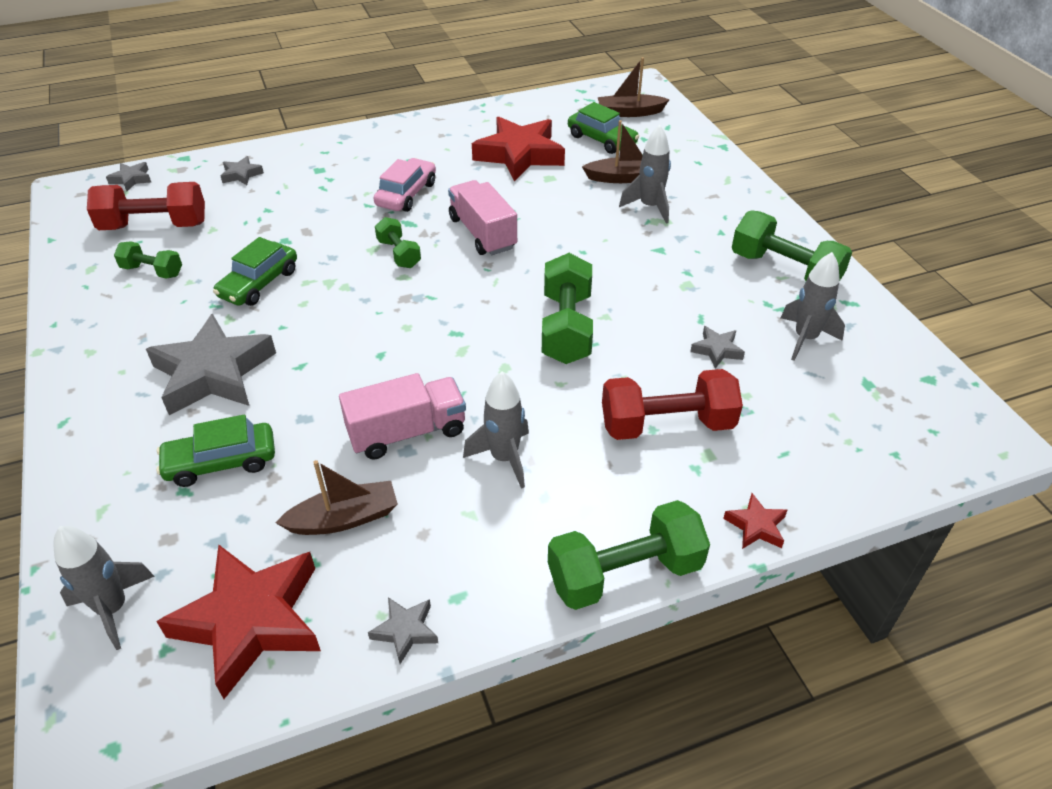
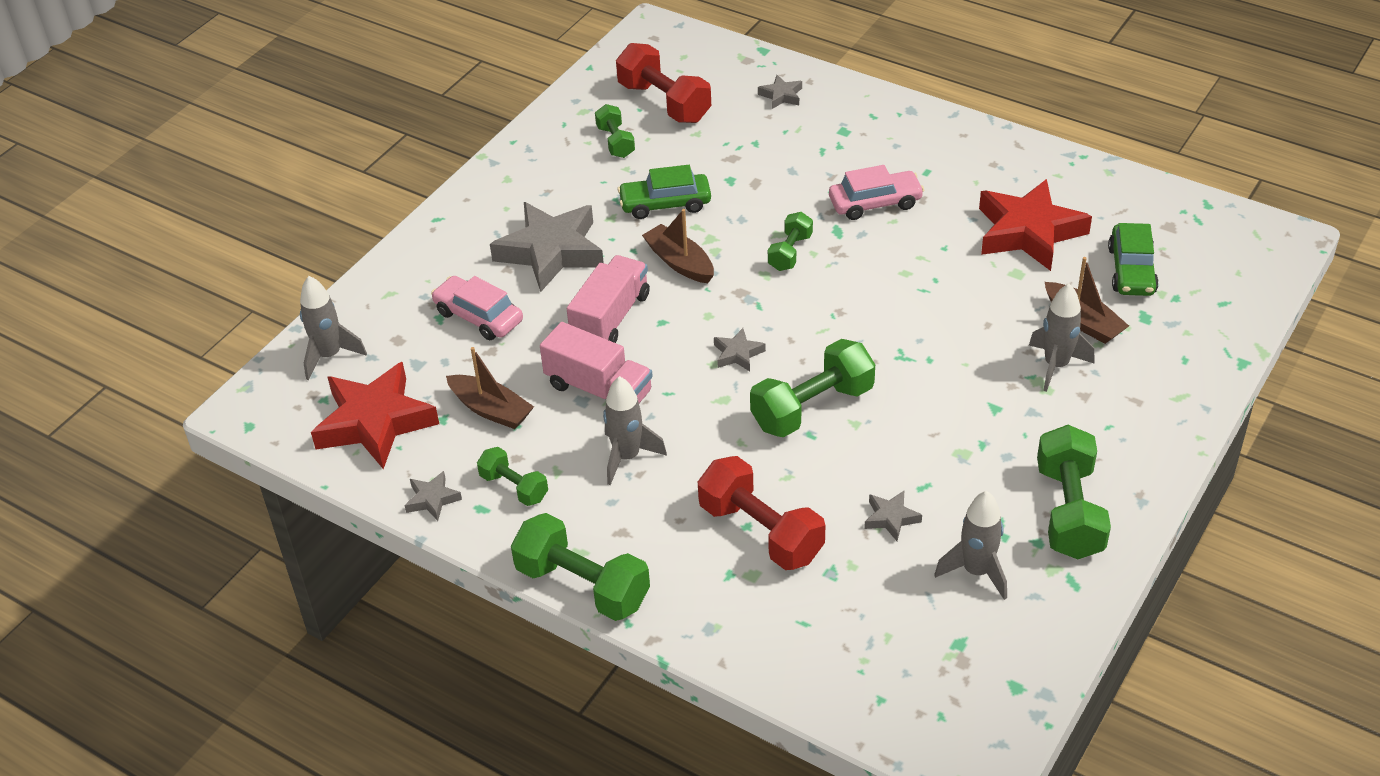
camera: 55 degrees right, 0 degrees up
(131, 179) = (702, 47): grey star -> grey star (738, 354)
(221, 462) = (478, 316): green car -> pink car
(457, 556) = (514, 487): none -> green dumbbell
(482, 233) = (878, 282): pink truck -> pink truck (610, 318)
(629, 112) = (1212, 261): brown boat -> brown boat (679, 262)
(756, 526) = (702, 640): red star -> none

